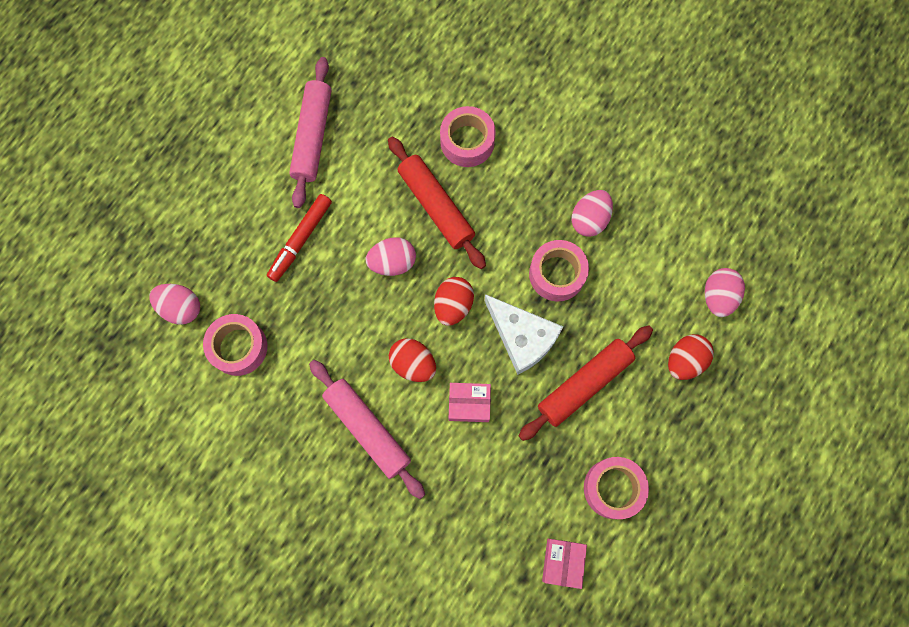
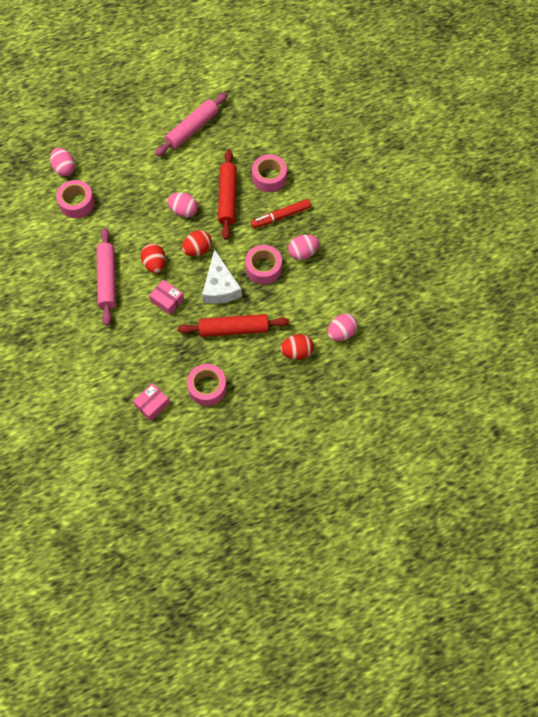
camera: 35 degrees right, 10 degrees down
(300, 240) = (147, 173): red marker -> red marker (280, 216)

